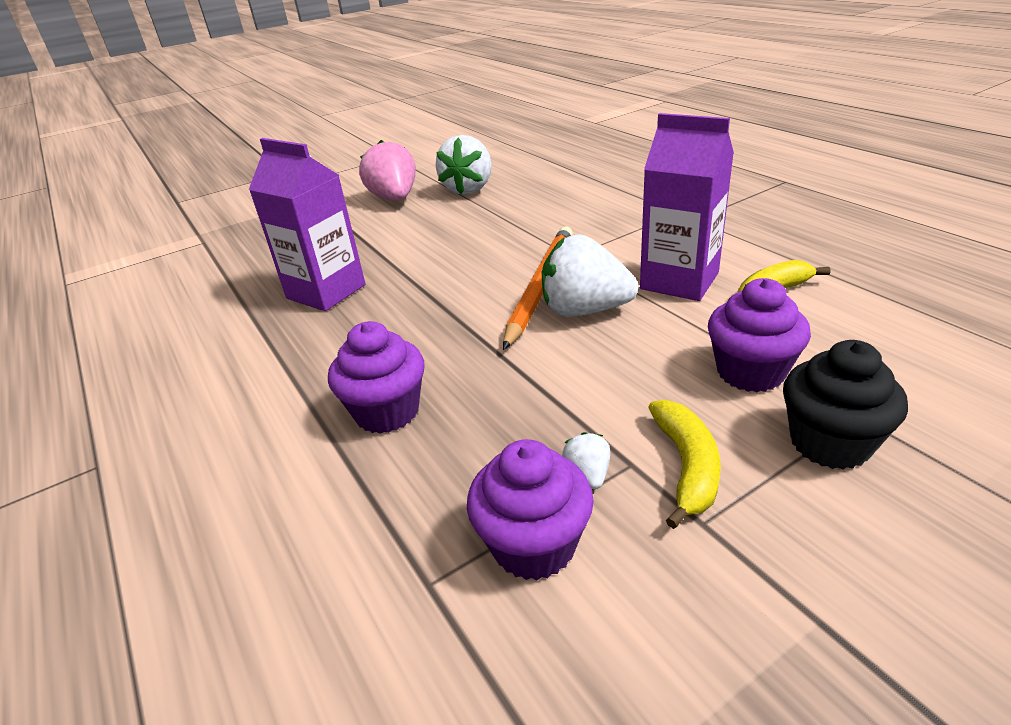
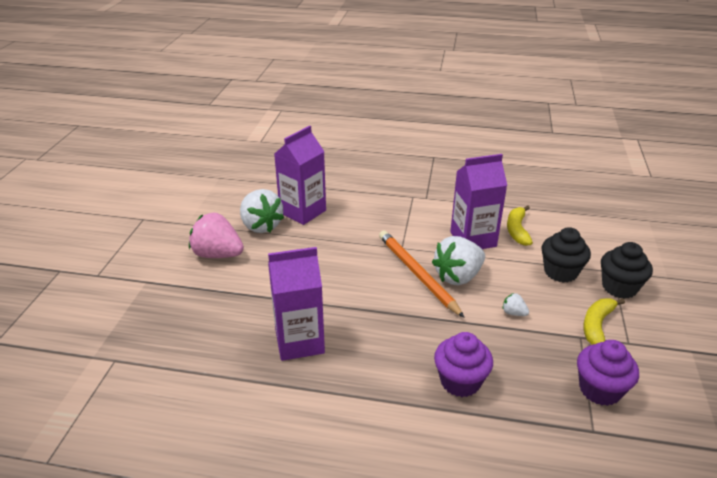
camera: 50 degrees left, 0 degrees up
(527, 189) = (303, 212): none -> purple carton
(588, 474) = (575, 351): white strawberry -> white strawberry (513, 313)
(687, 467) = (597, 325): yellow banana -> yellow banana turned 105 degrees counterclockwise
(750, 372) = (560, 272): purple cupcake -> black cupcake

